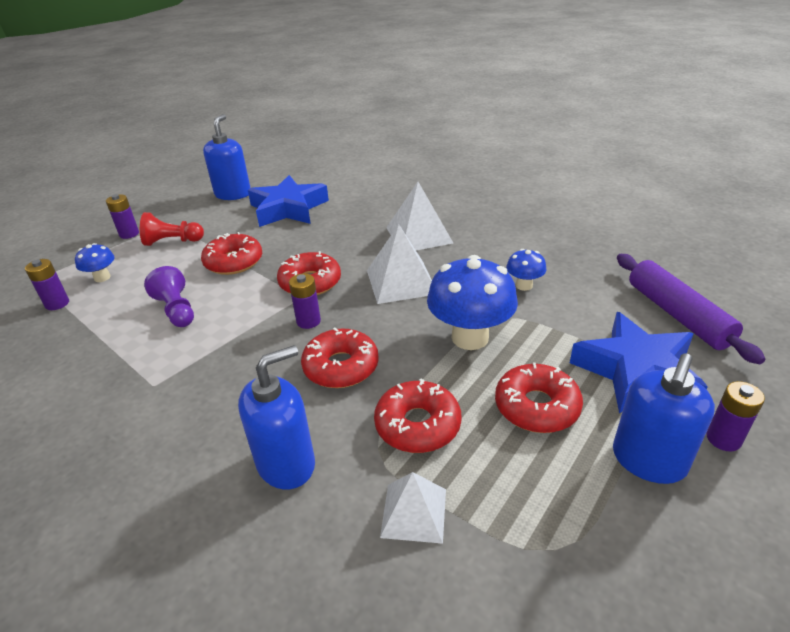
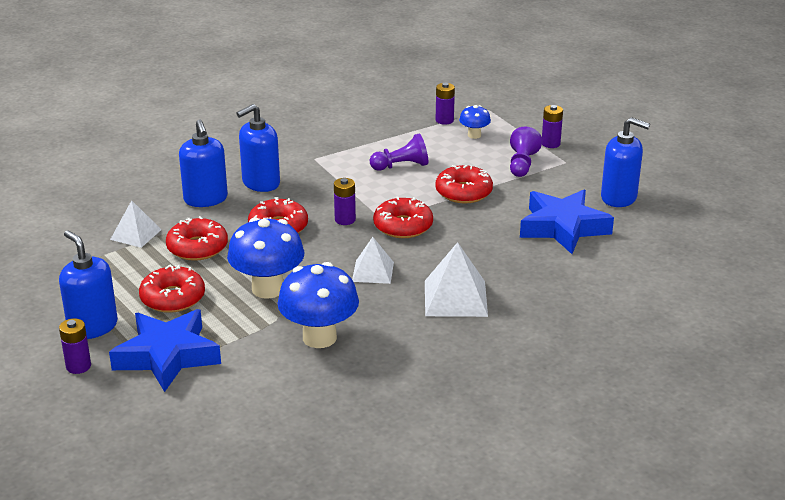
camera: 105 degrees right, 5 degrees down
(172, 241) = (522, 164): red pawn -> purple pawn
(229, 418) = (260, 183): none -> blue soap dispenser
(401, 281) = (373, 271): white pyramid -> white pyramid, size x0.65
(524, 285) = (319, 337): blue mushroom -> blue mushroom, size x1.99
(677, 315) = (211, 411): purple rolling pin -> none

